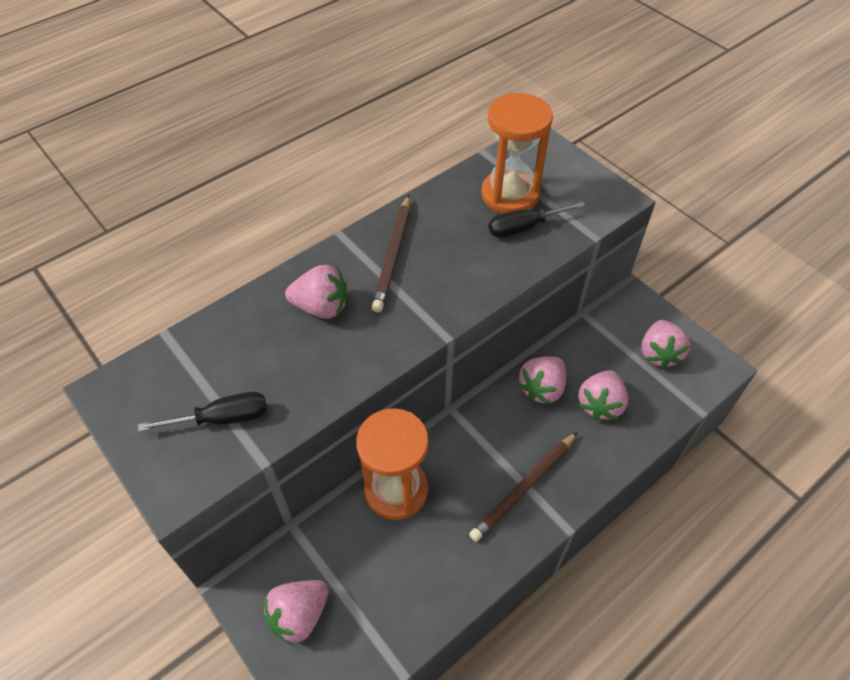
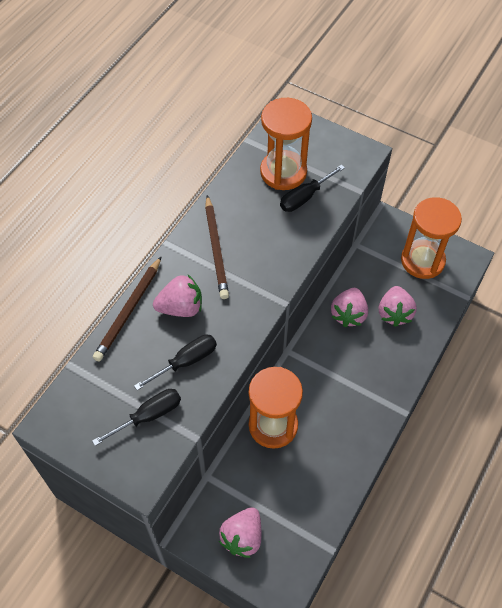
camera: 20 degrees left, 5 degrees up
(297, 369) = (186, 361): none -> black screwdriver
(524, 487) = (363, 392): brown pencil -> brown pencil (129, 310)
(659, 354) = (422, 261): pink strawberry -> orange hourglass

